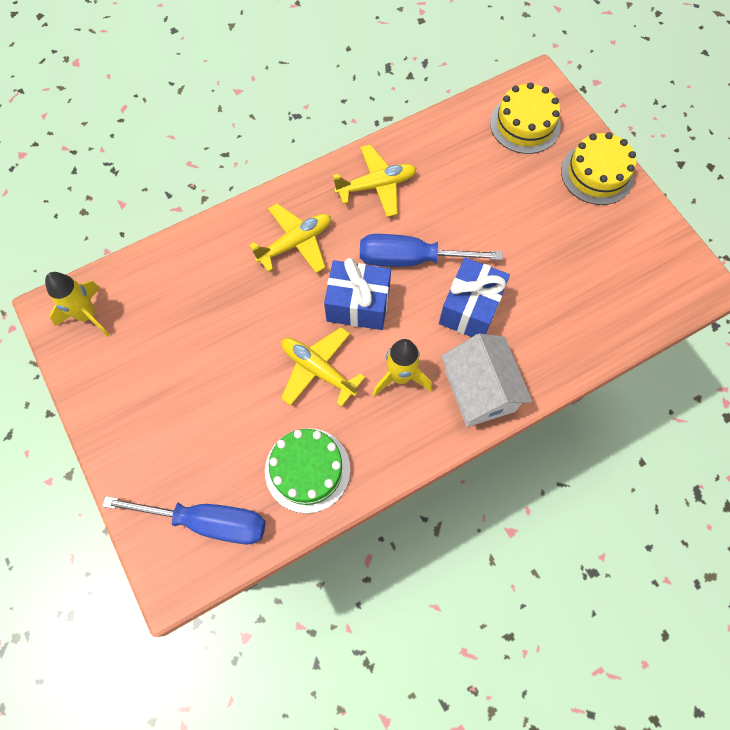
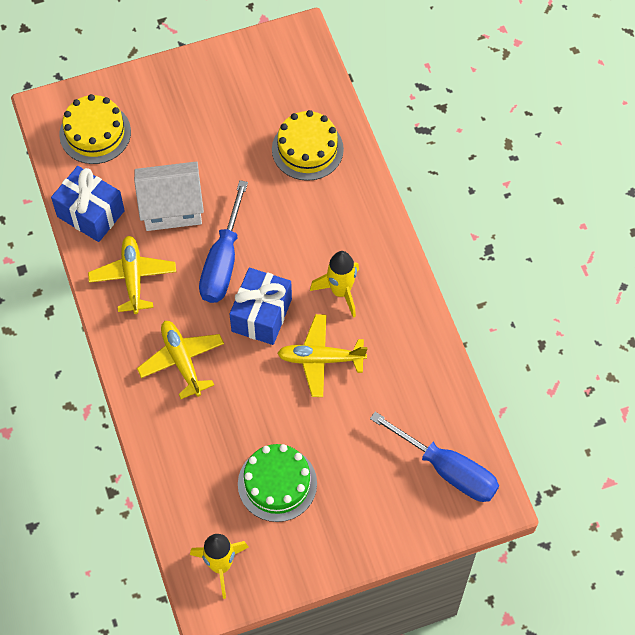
camera: 80 degrees left, 5 degrees down
(207, 521) = (447, 469): blue screwdriver -> blue screwdriver turned 105 degrees clockwise
(307, 470) = (414, 381): green cake -> green cake (277, 483)
(318, 370) = (321, 359): yellow plane -> yellow plane turned 45 degrees clockwise
(470, 309) = (285, 222): blue gift -> blue gift (90, 214)
(479, 391) = (365, 231): white house -> white house (171, 207)
(597, 174) = (167, 87): yellow cake -> yellow cake (307, 149)

